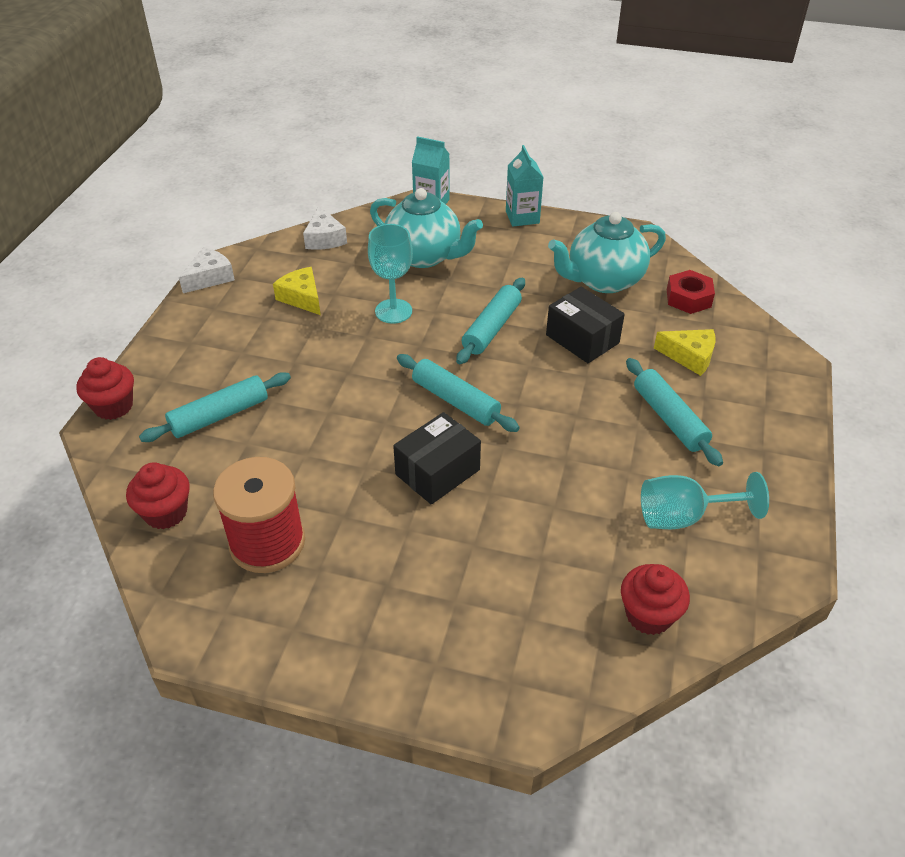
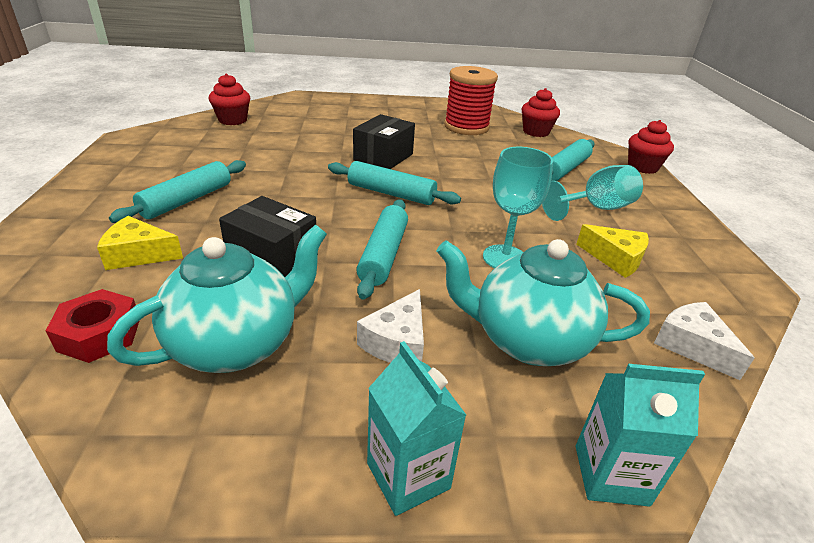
camera: 160 degrees right, 10 degrees down
(210, 278) = (737, 266): white cheese -> white cheese (397, 342)
(669, 418) = (187, 200): turquoise rolling pin -> turquoise rolling pin turned 75 degrees clockwise
(684, 517) = (196, 152): turquoise goblet -> turquoise goblet (596, 208)

